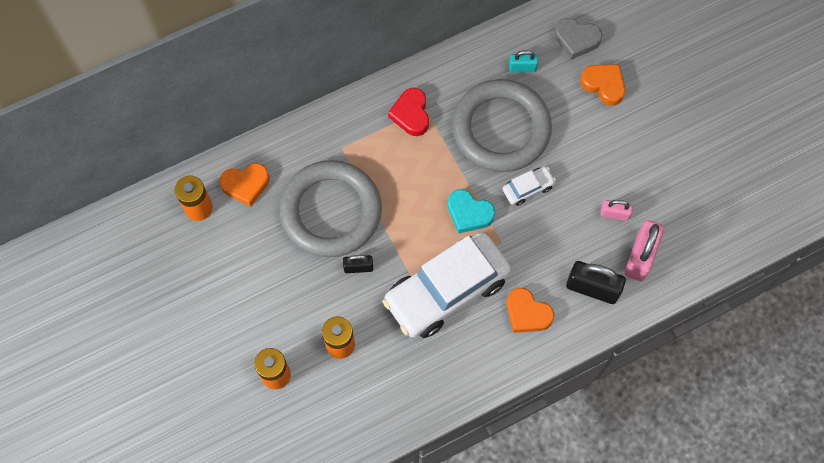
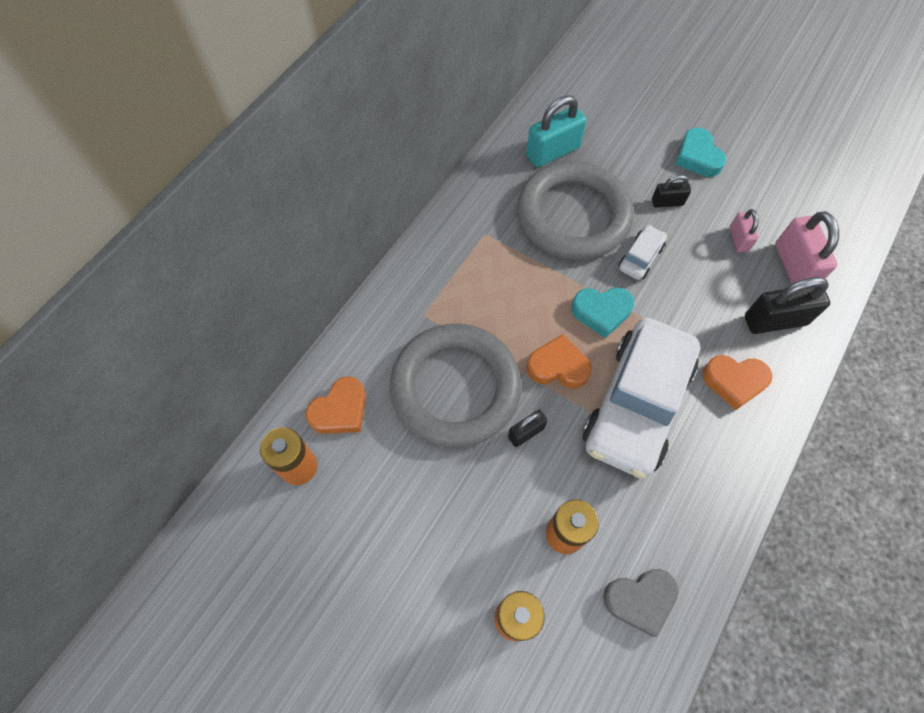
camera: 30 degrees left, 5 degrees down
(411, 114) = (474, 246): red heart -> none
(522, 67) = (552, 152): turquoise padlock -> turquoise padlock, size x1.79
(576, 40) = (584, 105): grey heart -> grey heart (640, 600)
(581, 156) = (667, 202): none -> black padlock
(604, 85) = (638, 131): orange heart -> orange heart (558, 366)
(614, 214) = (738, 239): pink padlock -> pink padlock turned 75 degrees counterclockwise
(635, 131) = (697, 157): none -> turquoise heart

